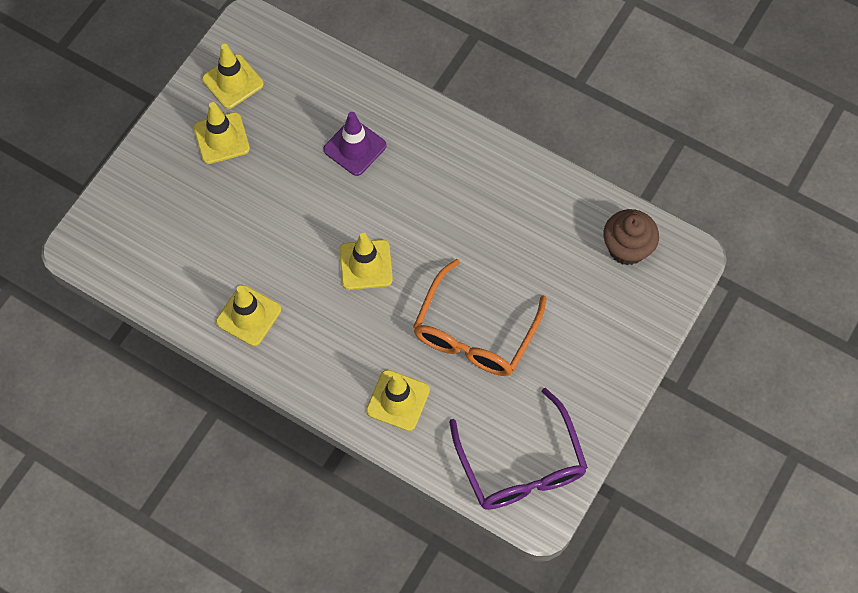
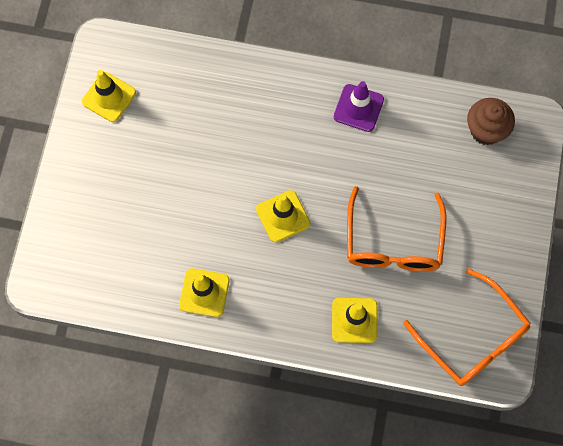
camera: 20 degrees left, 5 degrees up
(221, 138) = (119, 149): yellow traffic cone -> none
(355, 147) = (234, 120): purple traffic cone -> purple traffic cone (358, 108)
(521, 464) = (473, 338): purple glasses -> orange glasses

